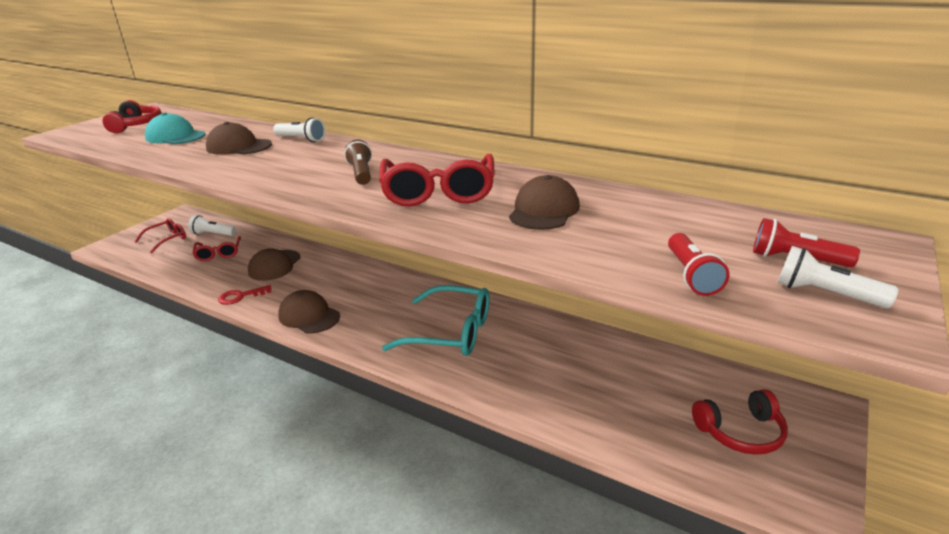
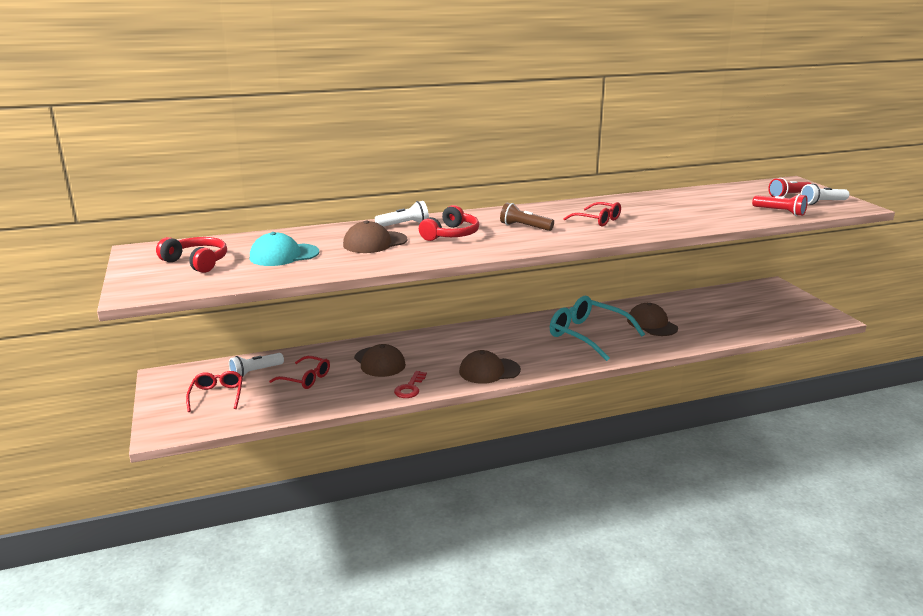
camera: 50 degrees left, 5 degrees down
(438, 192) = (597, 220): red glasses -> red glasses, size x0.57
(451, 332) = (587, 335): turquoise glasses -> turquoise glasses turned 105 degrees counterclockwise
(544, 210) = (667, 210): brown cap -> brown cap (652, 324)
(740, 432) = (769, 307): red headphones -> red headphones (451, 234)

